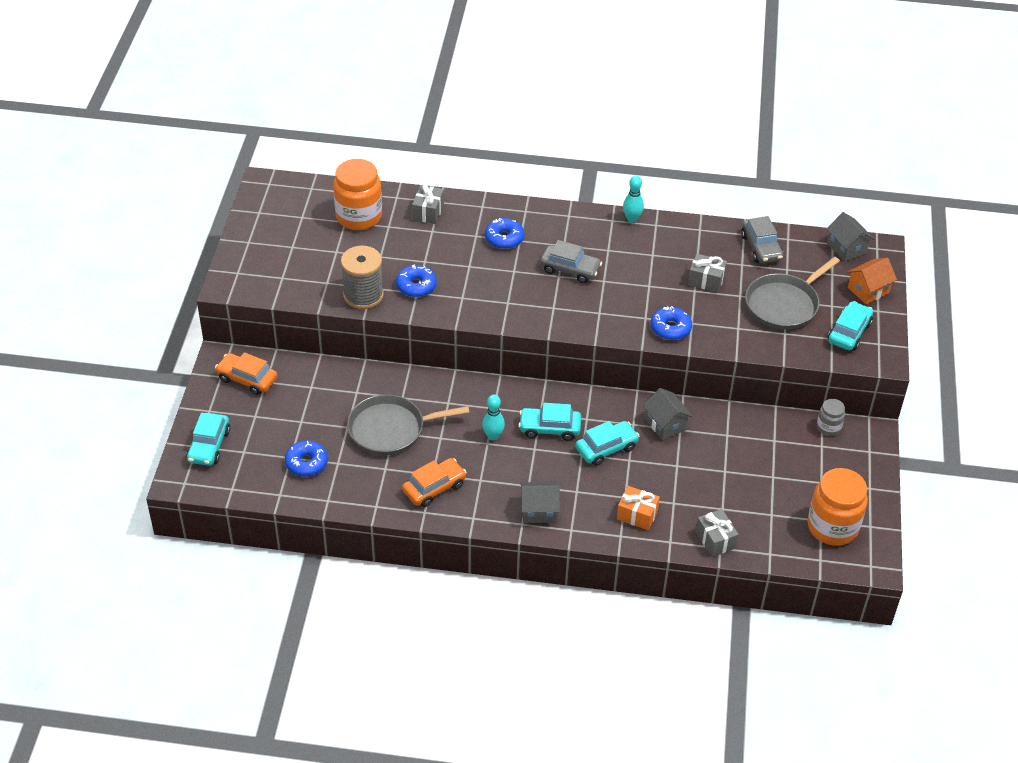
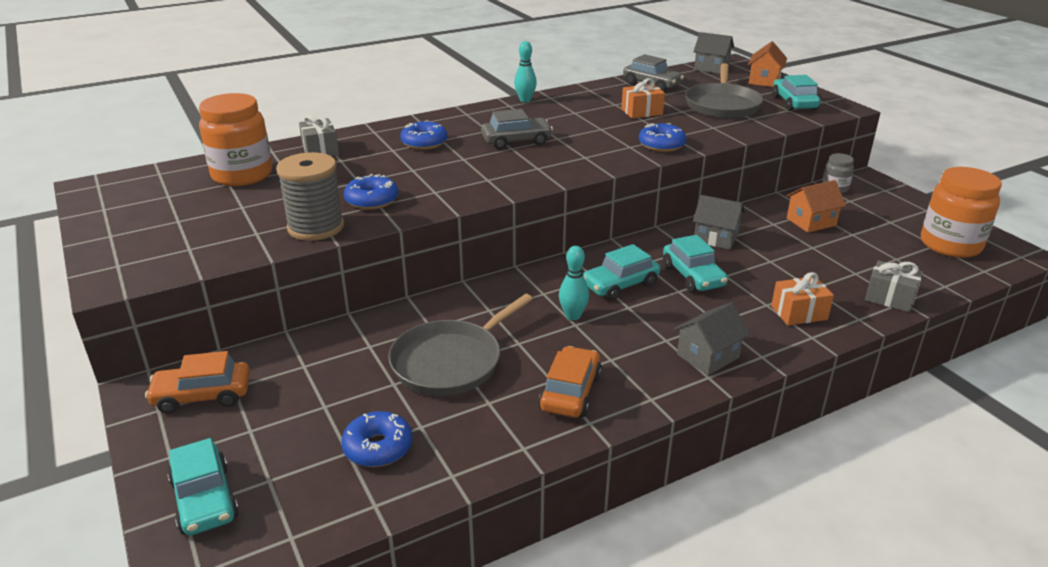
camera: 35 degrees left, 15 degrees down
(606, 448) = (693, 276): turquoise car -> turquoise car turned 135 degrees clockwise
(706, 280) = (641, 112): grey gift -> orange gift
(758, 449) = (811, 222): none -> orange house

